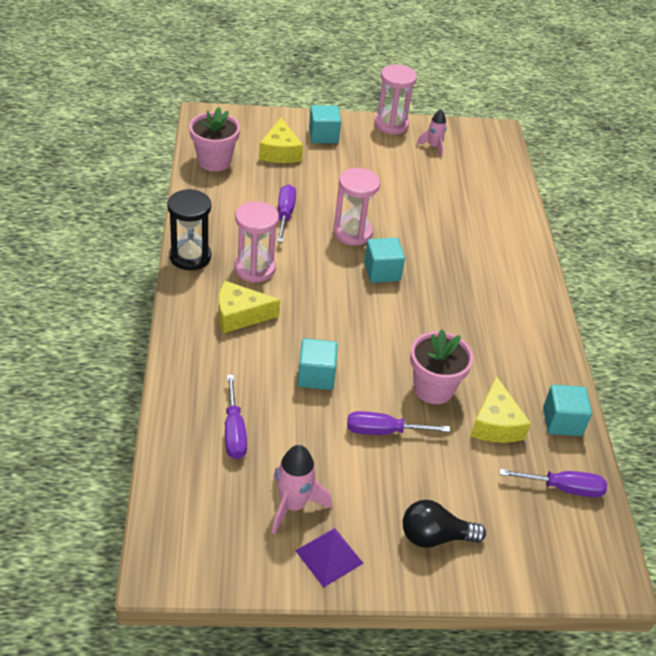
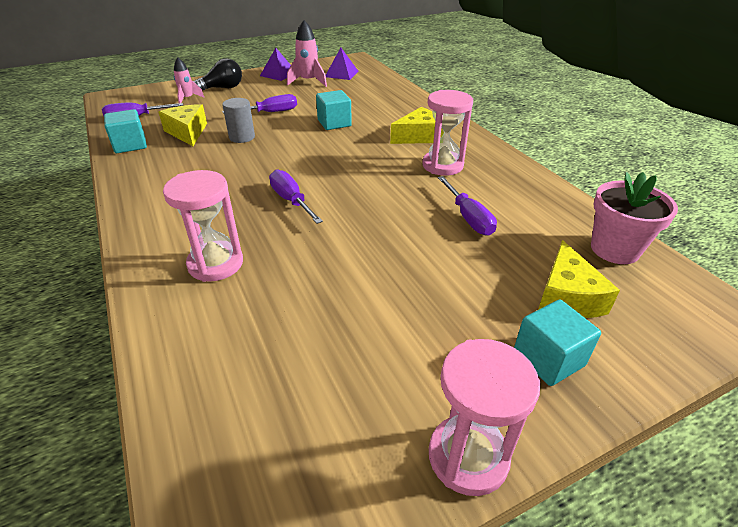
camera: 160 degrees right, 5 degrees down
(190, 257) = (502, 158): black hourglass -> none
(225, 513) = (341, 74): none -> purple pyramid
(234, 431) = (364, 94): purple screwdriver -> purple screwdriver (291, 201)
(280, 152) = (567, 297): yellow cheese -> yellow cheese turned 150 degrees counterclockwise
(352, 233) = (382, 223): pink hourglass -> pink hourglass (215, 264)
(382, 272) = (326, 197): turquoise cube -> none
(433, 146) = (353, 429): pink rocket -> pink rocket (187, 99)
(433, 388) = (242, 137): pink flower pot -> grey cylinder

